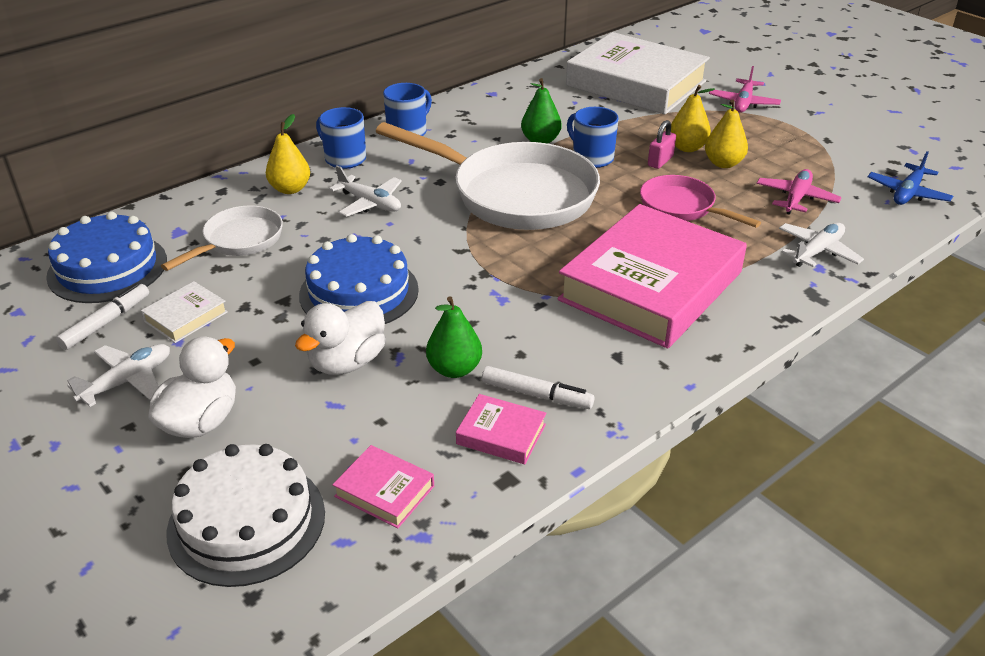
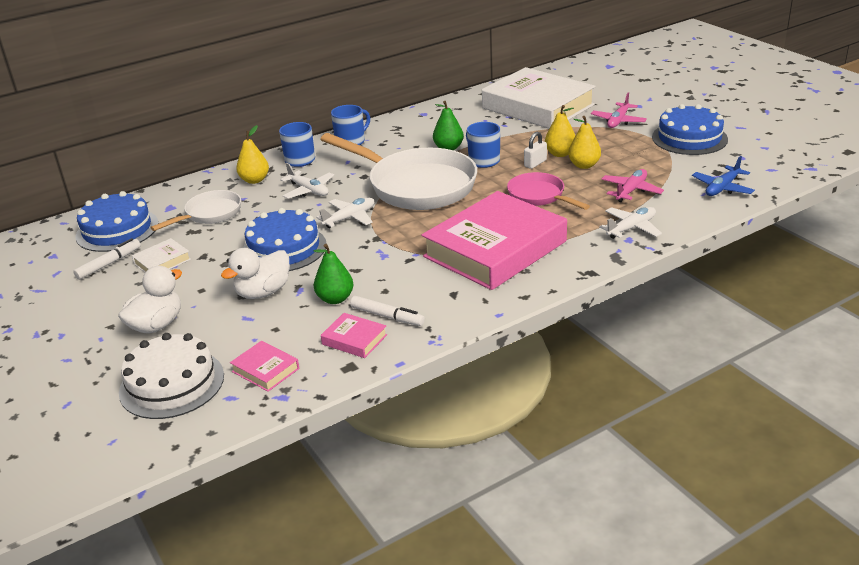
camera: 10 degrees right, 5 degrees down
(128, 381) = (115, 299): white plane -> white plane (349, 218)
(660, 161) = (535, 163): pink padlock -> white padlock
(839, 125) = (689, 138): none -> blue cake

